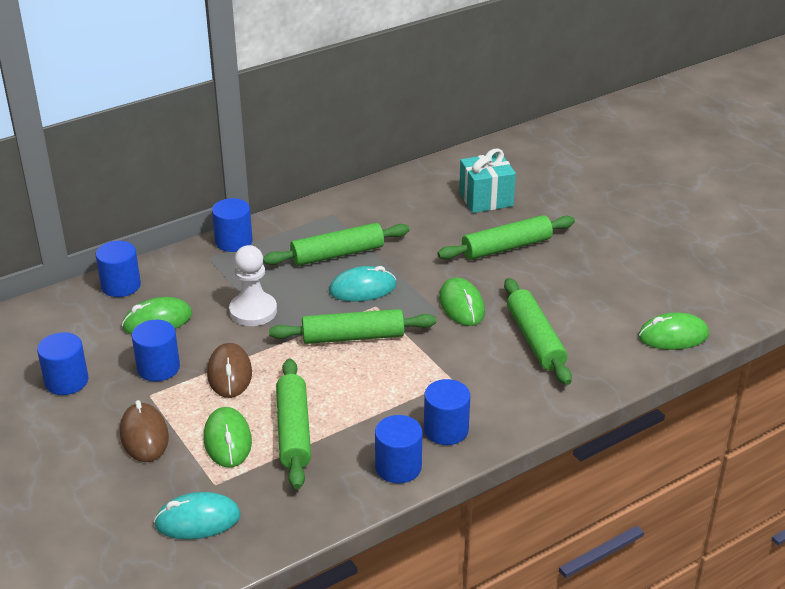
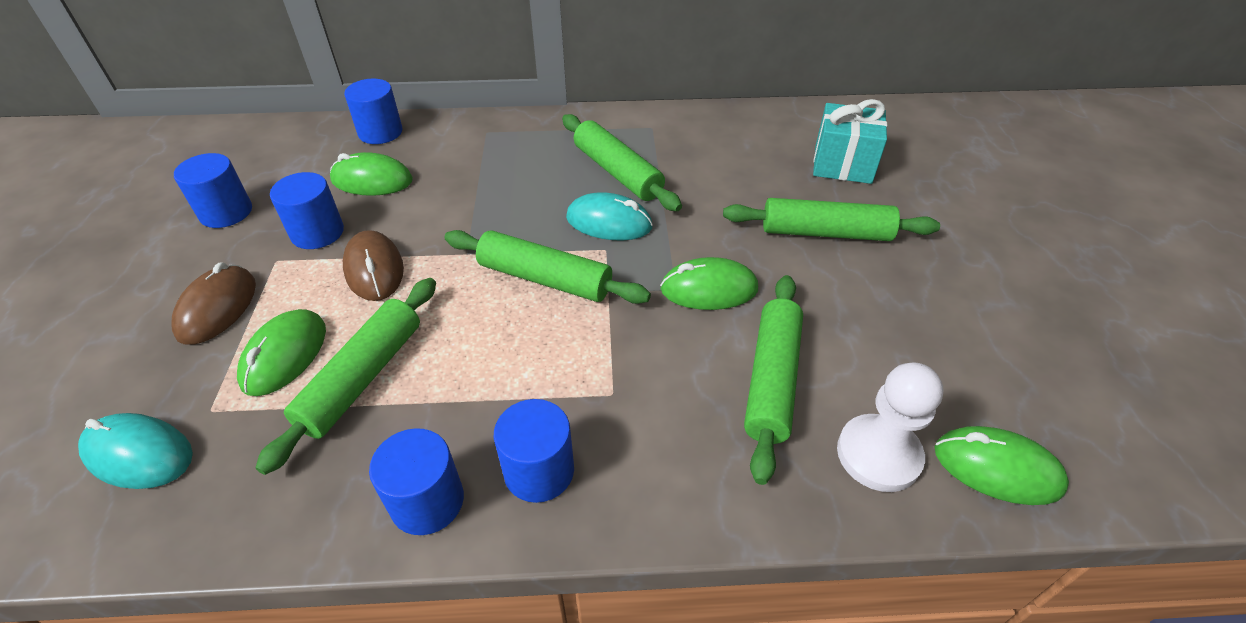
camera: 30 degrees right, 10 degrees up
(229, 374) = (374, 269): brown mouse -> brown mouse turned 45 degrees counterclockwise
(233, 241) = (526, 124): blue cylinder -> none
(253, 311) = (471, 205): white pawn -> white pawn (878, 454)
(337, 254) = (617, 172): green rolling pin -> green rolling pin turned 45 degrees clockwise
(461, 305) = (709, 289): green mouse -> green mouse turned 75 degrees clockwise

